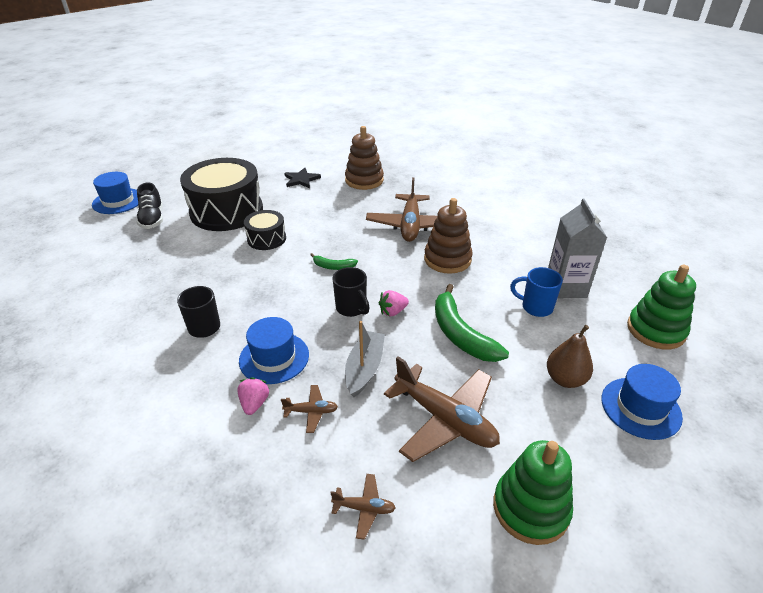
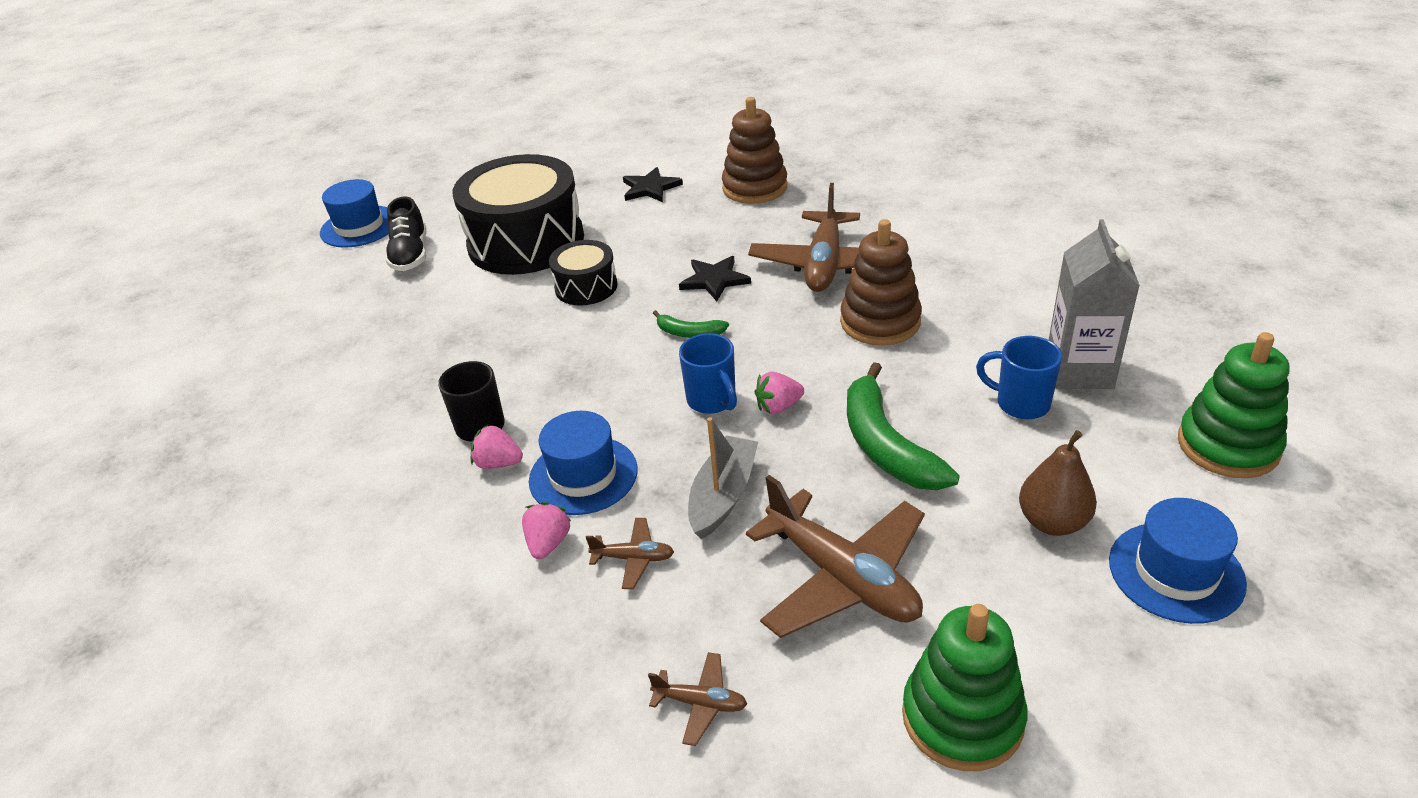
camera: 10 degrees right, 0 degrees up
(218, 351) = (498, 463): none -> pink strawberry
(345, 234) = (714, 280): none -> black star
(352, 308) = (712, 401): black mug -> blue mug

